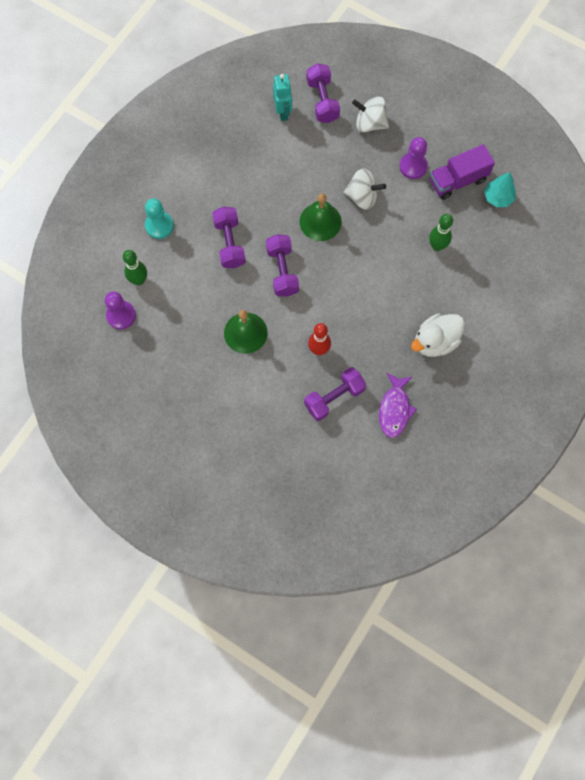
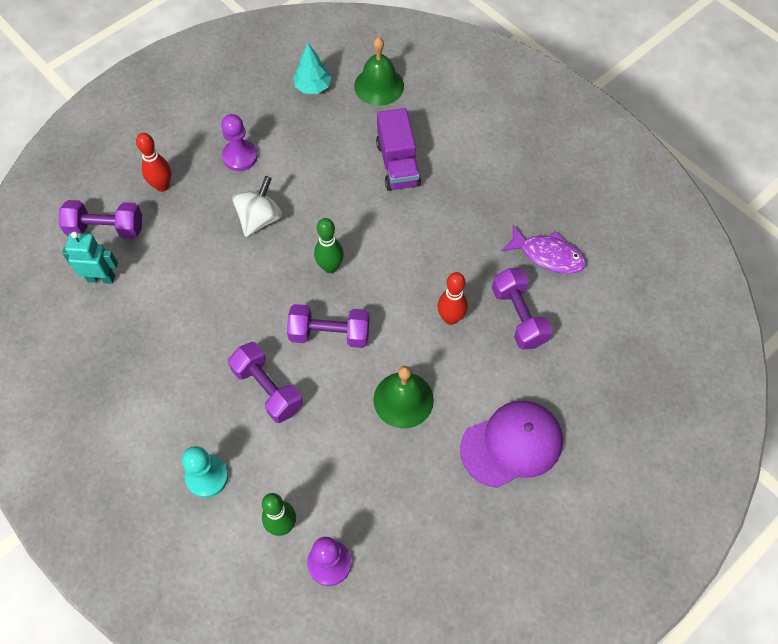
camera: 75 degrees left, 10 degrees down
(229, 243) = (267, 389): purple dumbbell -> purple dumbbell turned 45 degrees clockwise
(231, 412) = (511, 444): none -> purple cap
(320, 221) = (276, 273): green bell -> green bell (379, 86)
(370, 123) = (162, 186): white spinning top -> red bowling pin
(435, 341) = (473, 193): white duck -> none
(437, 246) = (352, 160): green bowling pin -> green bowling pin (330, 267)
(457, 180) = (276, 118): purple truck -> purple truck (398, 164)

